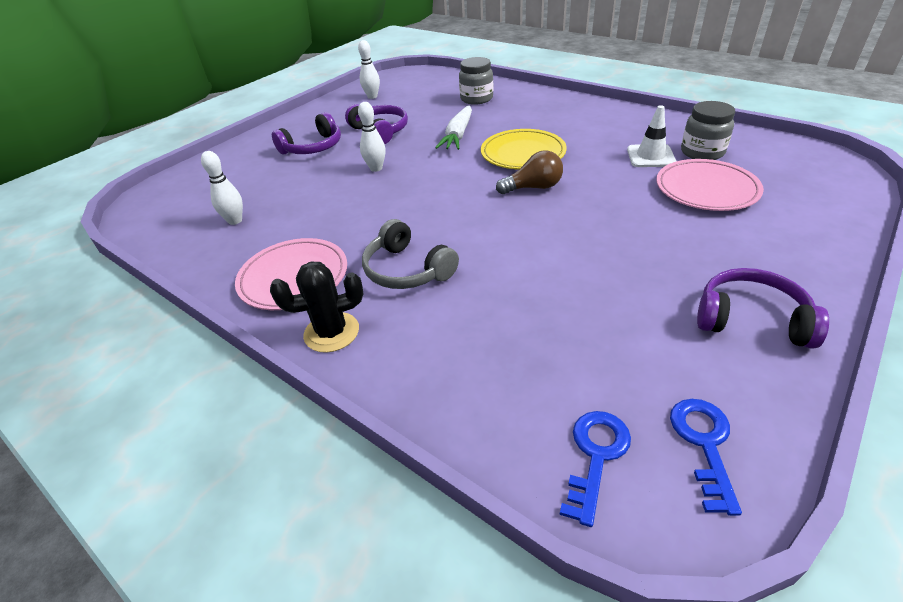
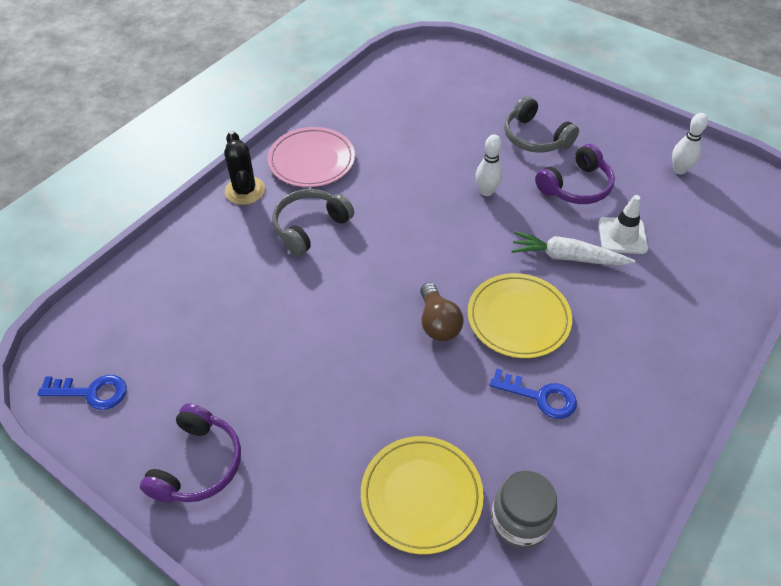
camera: 85 degrees right, 10 degrees up
(235, 221) = (397, 111): white bowling pin -> none
(313, 147) = (535, 137): purple headphones -> grey headphones
(476, 99) = (684, 276): grey jar -> none
(595, 456) = (101, 330): blue key -> blue key (540, 396)
(650, 156) = (509, 454): white traffic cone -> white traffic cone (622, 236)
(706, 189) = (421, 496): pink plate -> yellow plate

